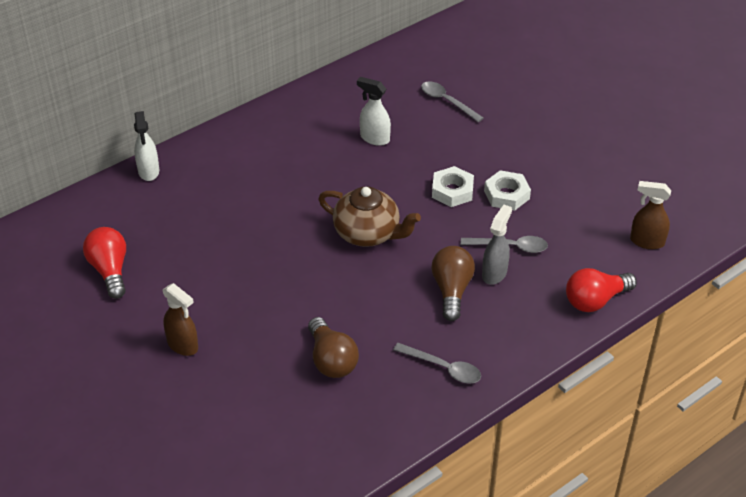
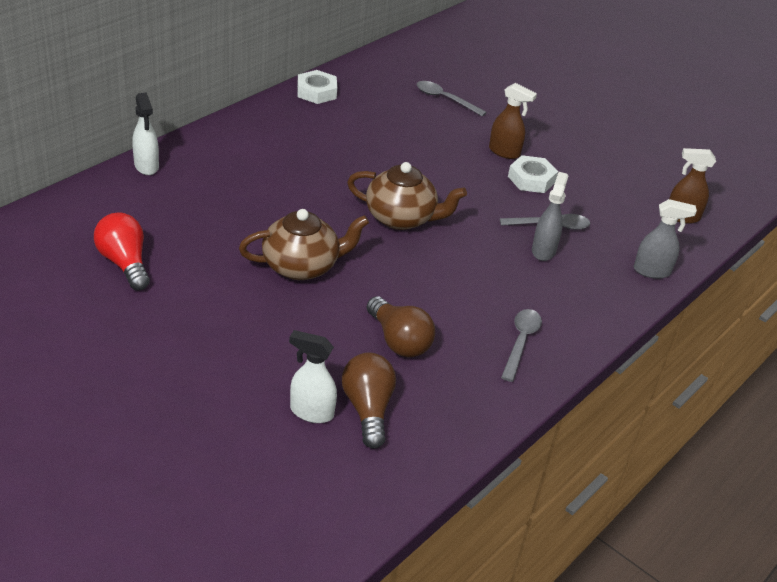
camera: 15 degrees left, 5 degrees down
(183, 345) = (228, 335): brown spray bottle -> brown spray bottle (504, 152)
(263, 280) = (302, 266): none -> brown teapot
(374, 138) = (381, 132): white spray bottle -> white spray bottle (311, 412)
(443, 368) = (521, 342): grey spoon -> grey spoon turned 90 degrees counterclockwise
(452, 191) = (476, 177): white nut -> white nut (316, 92)
(452, 290) = (505, 268): brown light bulb -> brown light bulb (368, 409)
(595, 300) = (652, 271): red light bulb -> grey spray bottle

